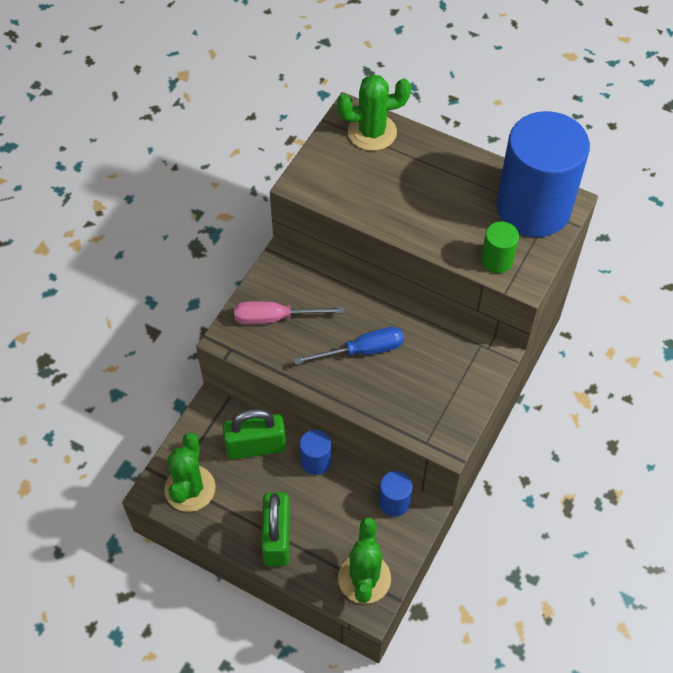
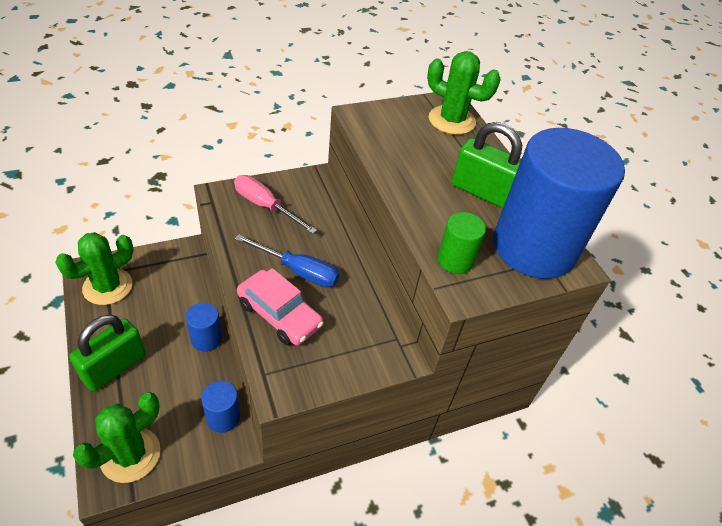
camera: 35 degrees right, 10 degrees down
(256, 446) = (181, 296): green padlock -> green padlock (482, 192)
(388, 394) = (279, 314): none -> pink car

